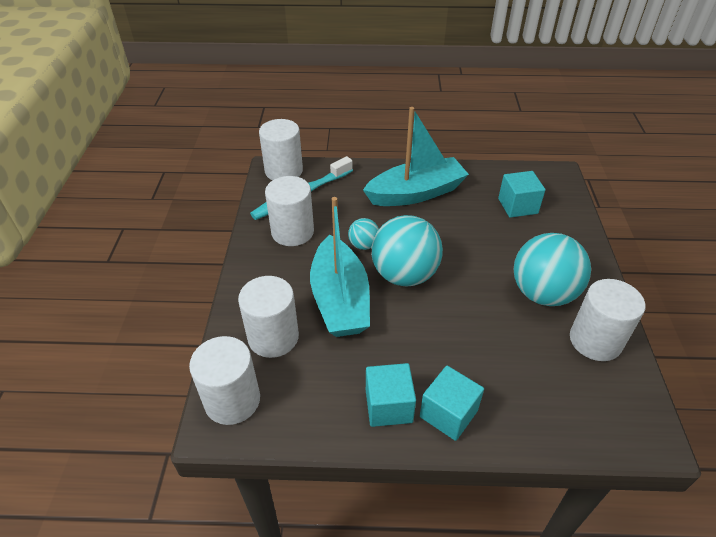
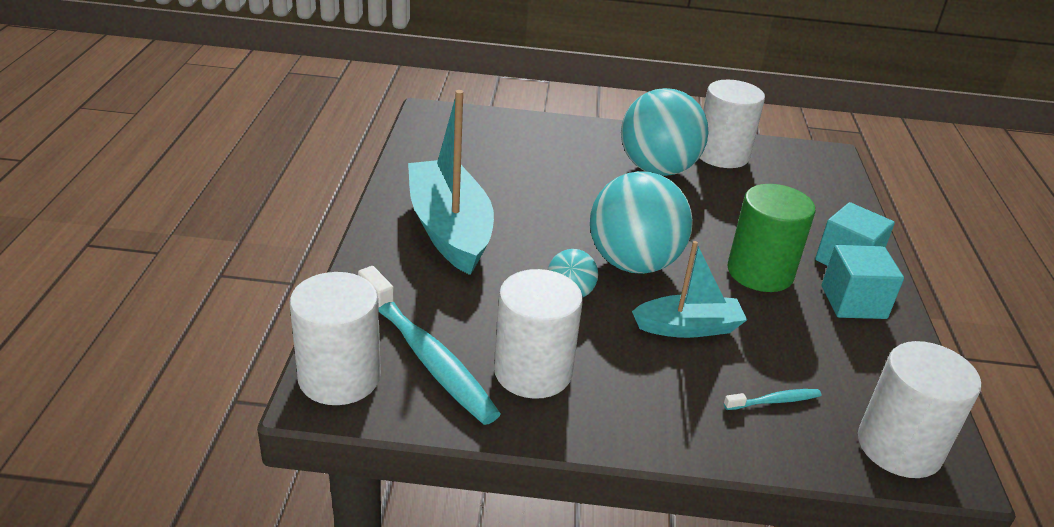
camera: 90 degrees left, 10 degrees down
(273, 337) = (774, 401): white cylinder -> turquoise toothbrush
(340, 299) = (688, 327): turquoise boat -> turquoise boat, size x0.58
(413, 347) = (760, 272): none -> green cylinder
(517, 206) = (496, 154): turquoise cube -> none

